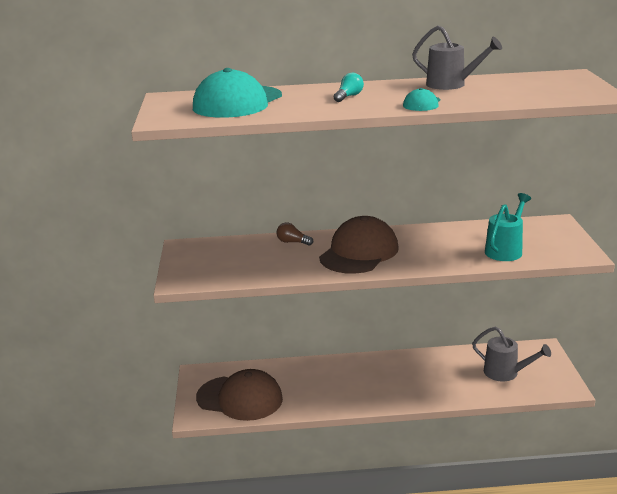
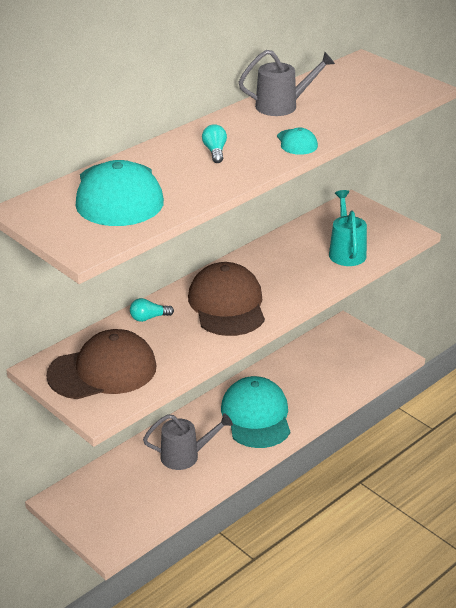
camera: 40 degrees left, 10 degrees up
(240, 398) = (132, 505): brown cap -> brown cap (102, 371)
(292, 242) = (149, 318): brown light bulb -> turquoise light bulb
(396, 381) = (256, 416): none -> turquoise cap
(506, 373) = (337, 364): grey watering can -> grey watering can (186, 456)

